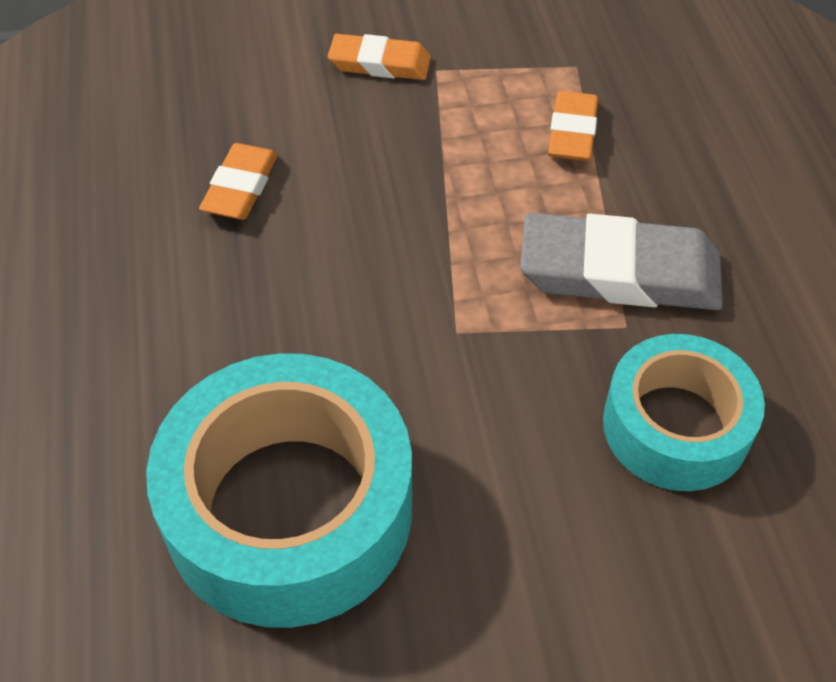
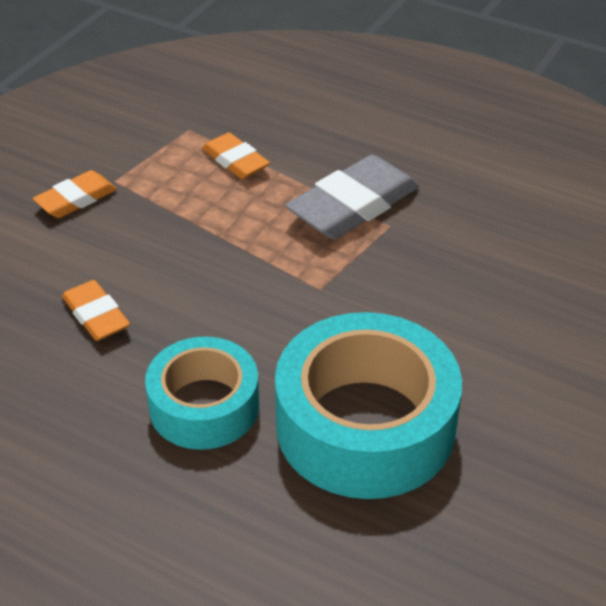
camera: 50 degrees left, 10 degrees down
(675, 426) = (470, 247): turquoise tape -> turquoise tape (204, 406)

